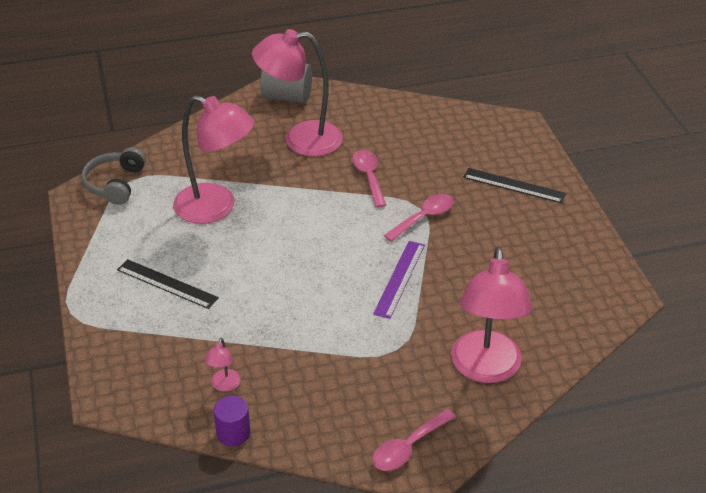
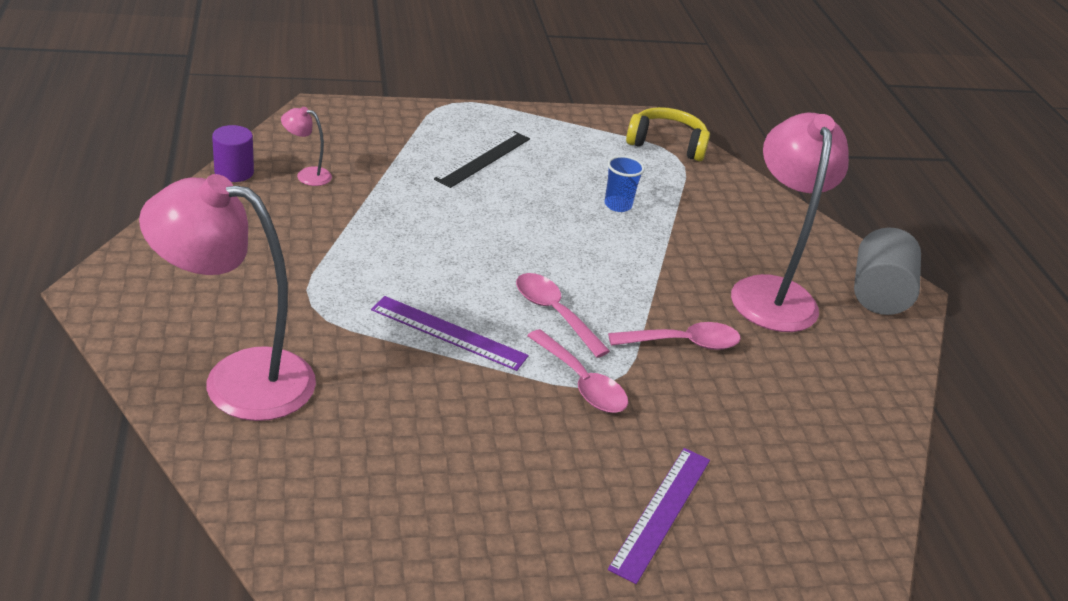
camera: 90 degrees right, 5 degrees down
(115, 184) = (667, 144): grey headphones -> yellow headphones
(216, 208) = (617, 205): pink lamp -> blue cup
(408, 447) = (140, 284): pink spoon -> pink spoon (554, 313)
(514, 185) = (661, 512): black ruler -> purple ruler

